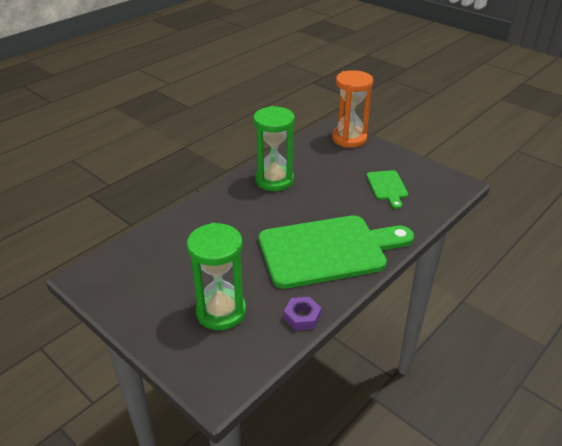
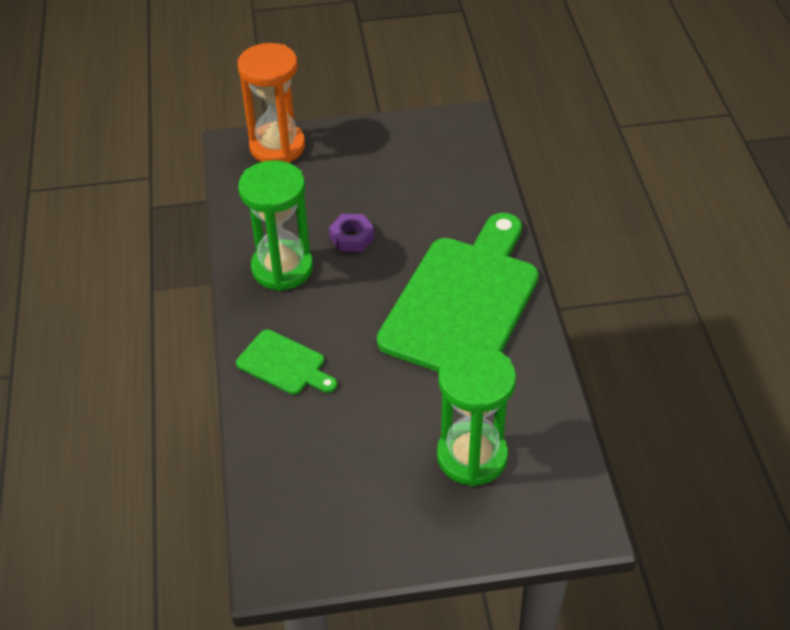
camera: 50 degrees left, 10 degrees up
(302, 317) = (545, 389): purple nut -> purple nut (351, 237)
(387, 187) = (408, 180): green cutting board -> green cutting board (284, 364)

